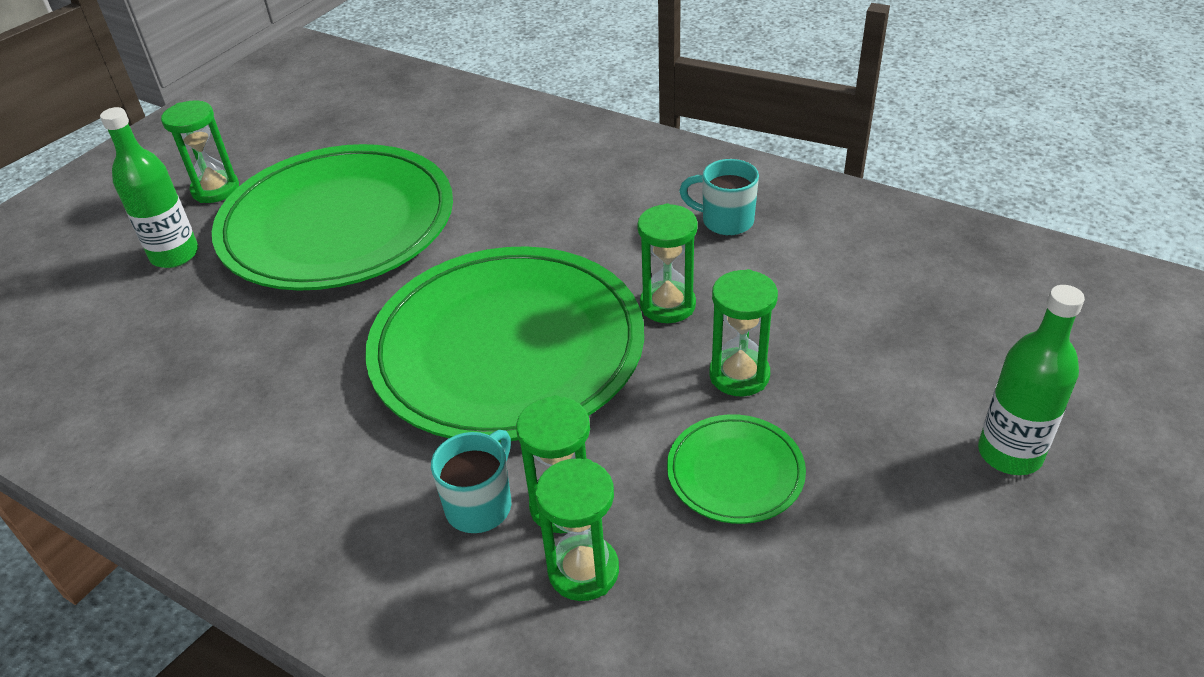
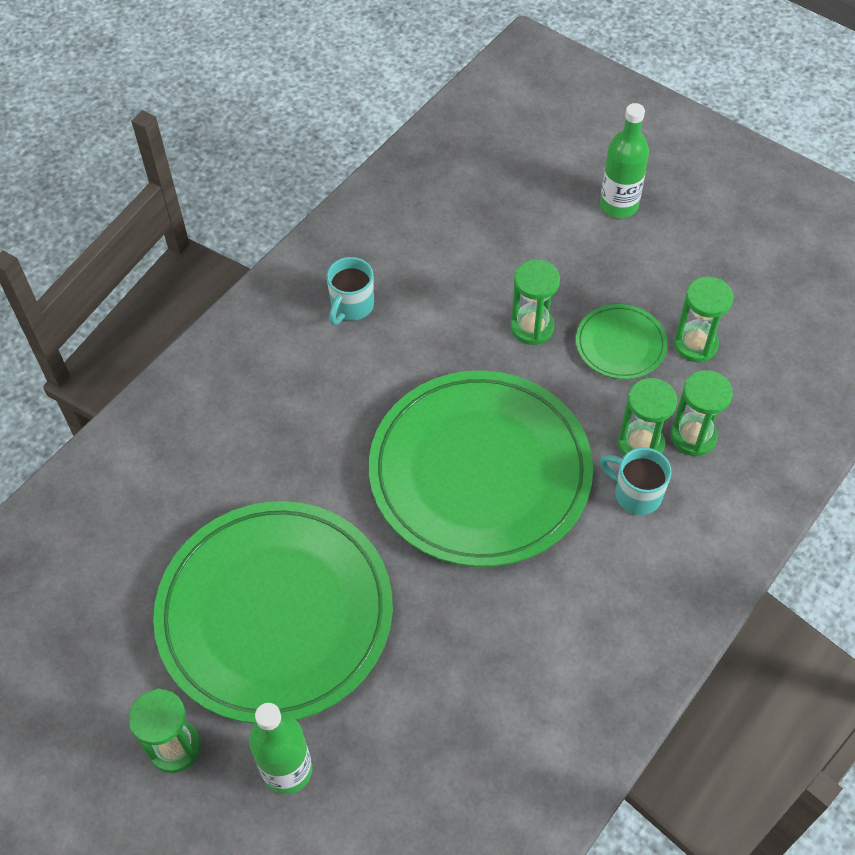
camera: 85 degrees left, 15 degrees up
(667, 305) = (448, 360): green hourglass -> green hourglass (695, 344)

